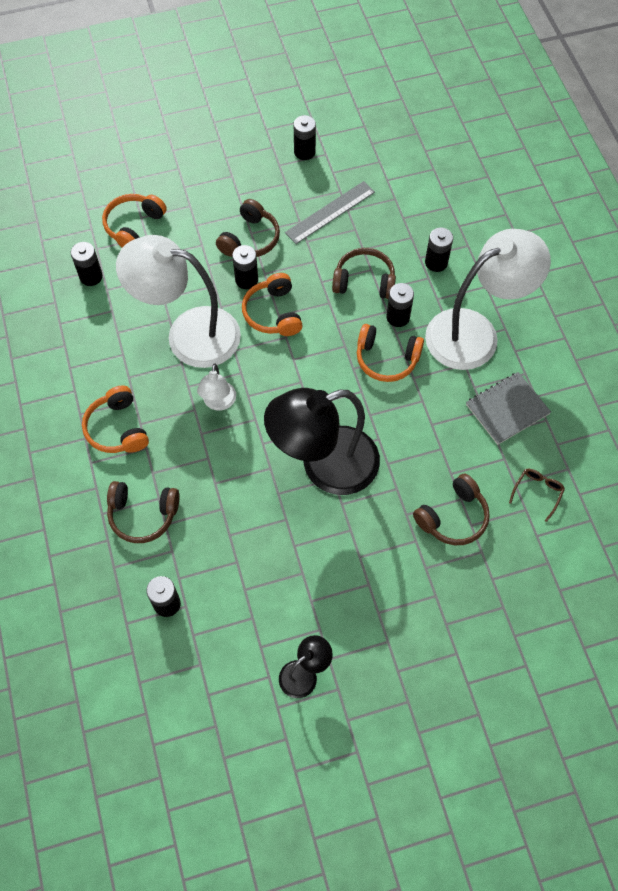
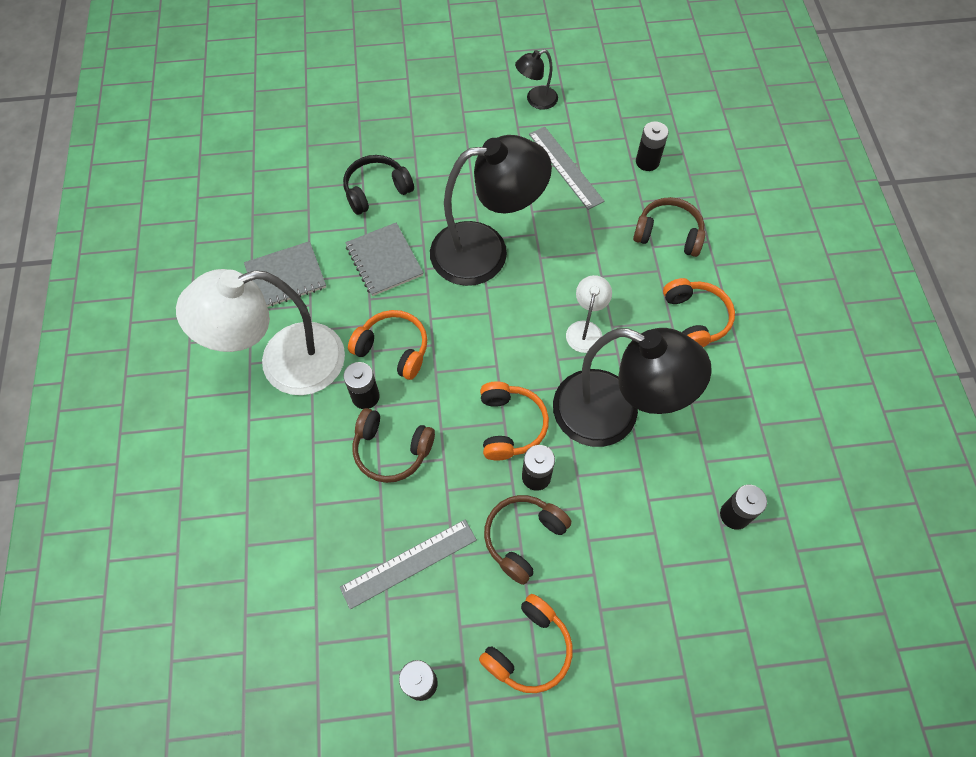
camera: 170 degrees left, 0 degrees up
(134, 226) = (679, 587): orange headphones -> orange headphones (529, 649)
(188, 334) = (613, 415): white lamp -> black lamp
(258, 581) = (565, 167): none -> grey ruler
(420, 440) = (384, 261): none -> grey notebook
(436, 262) = (296, 461): black battery -> none
(453, 517) = (376, 190): brown headphones -> black headphones
(537, 492) = (290, 199): brown glasses -> none

